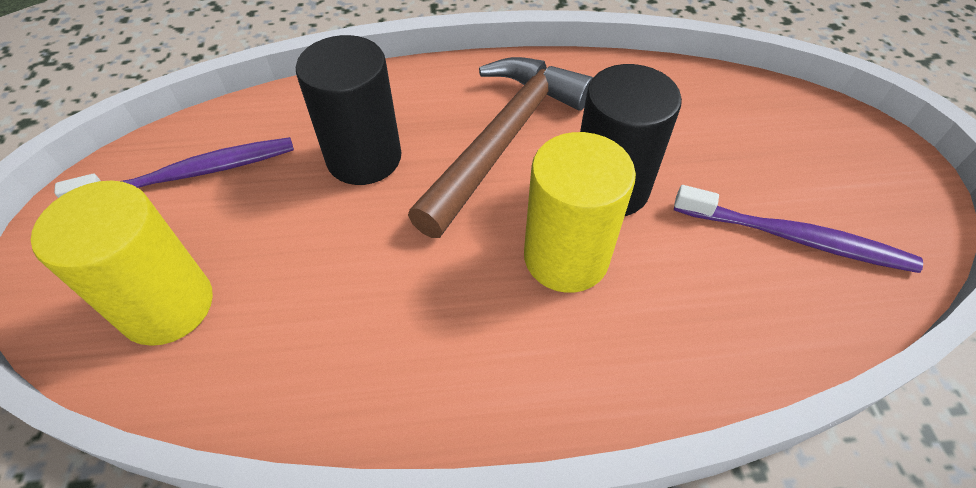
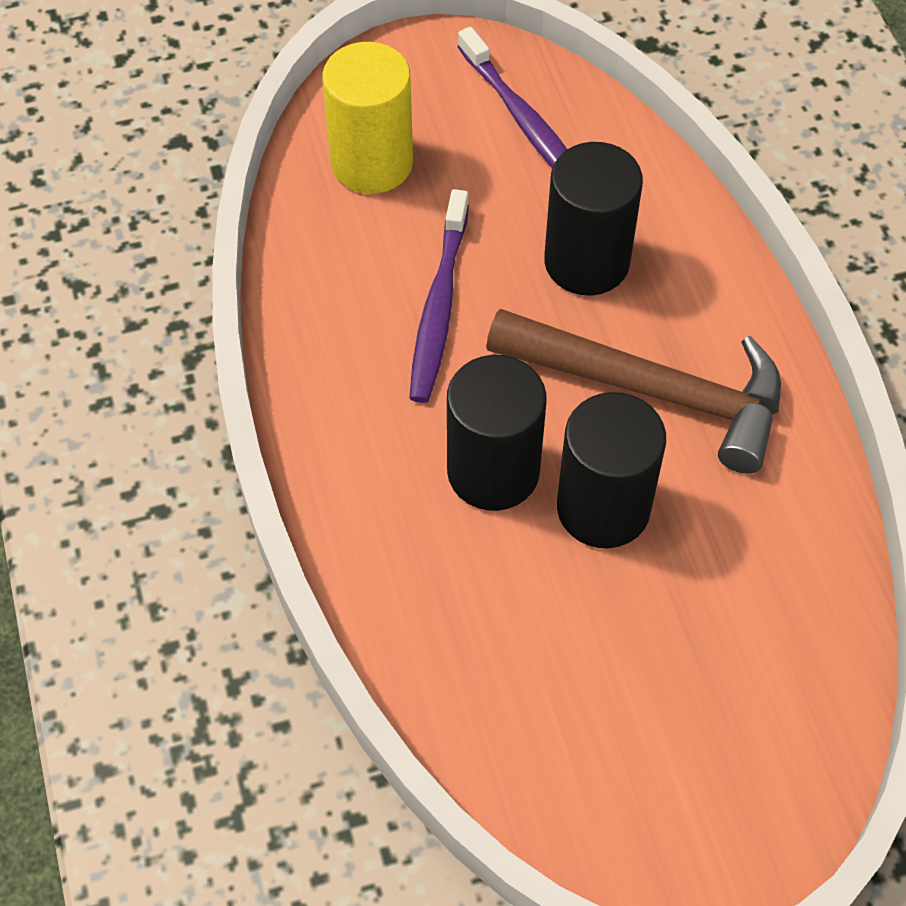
camera: 80 degrees right, 5 degrees up
(566, 257) = (493, 471): yellow cylinder -> black cylinder
(796, 238) = (572, 708): purple toothbrush -> purple toothbrush (439, 307)

